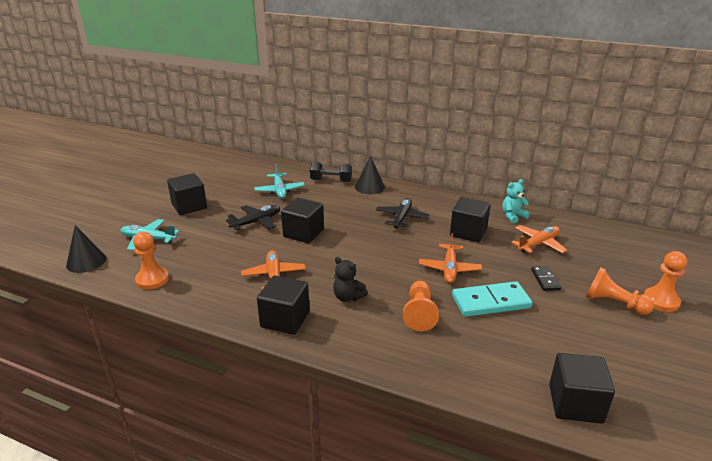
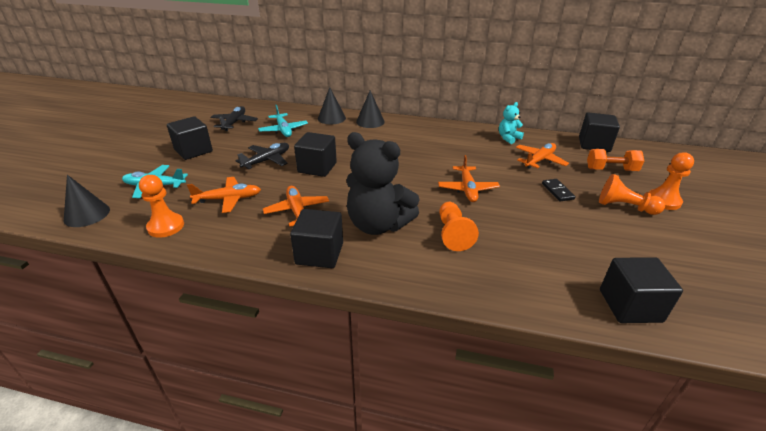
camera: 10 degrees left, 5 degrees up
(213, 258) = (228, 199): none -> orange plane
(331, 180) = (331, 118): black dumbbell -> black cone
(348, 297) = (378, 225): black teddy bear -> black teddy bear, size x2.09
(402, 218) = (408, 146): black plane -> black plane (234, 123)
(468, 232) = (473, 155): black cube -> black cube (594, 144)
(491, 302) = (516, 216): turquoise domino -> none
(615, 261) = (611, 170): none -> orange dumbbell

